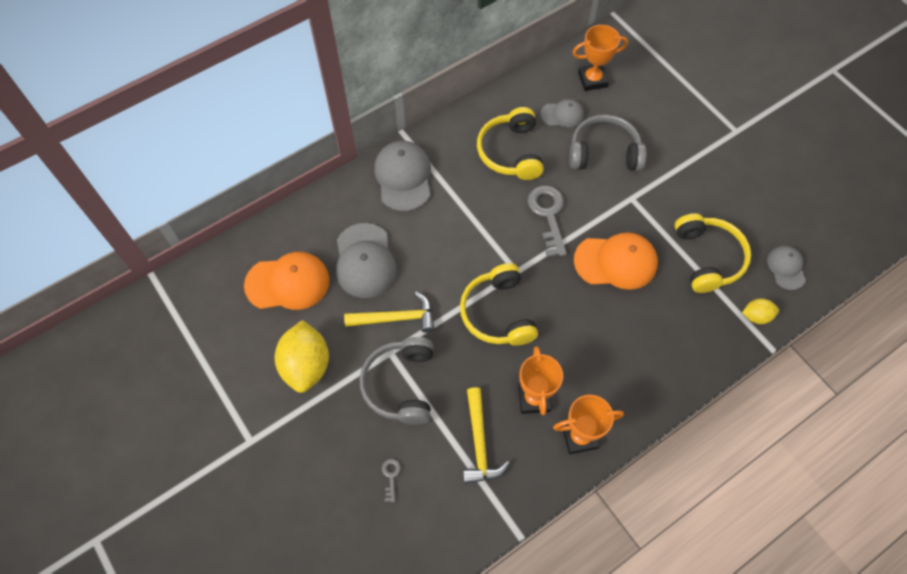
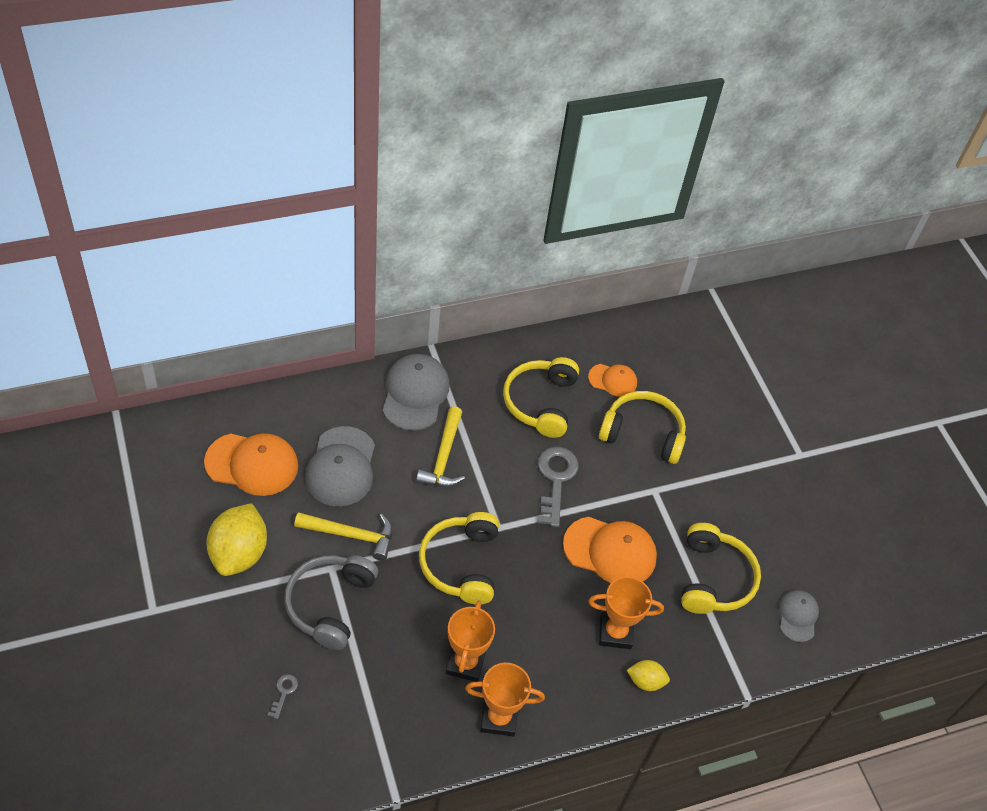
camera: 10 degrees right, 10 degrees down
(479, 443) = (389, 689): yellow hammer -> yellow hammer (443, 457)
(562, 115) = (613, 380): grey cap -> orange cap
(592, 80) = (660, 353): orange trophy -> orange trophy (615, 632)
(604, 153) = (643, 434): grey headphones -> yellow headphones
(756, 316) = (743, 656): yellow lemon -> yellow lemon (645, 681)

